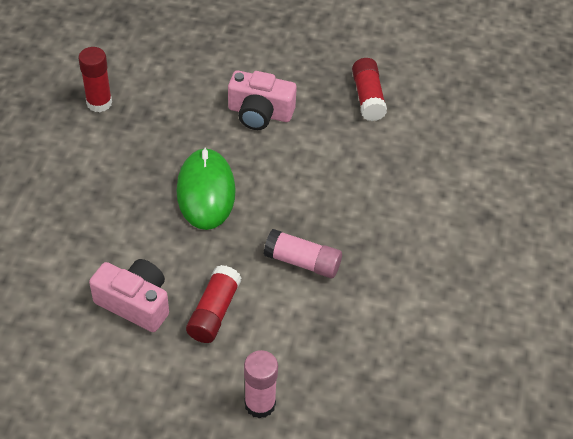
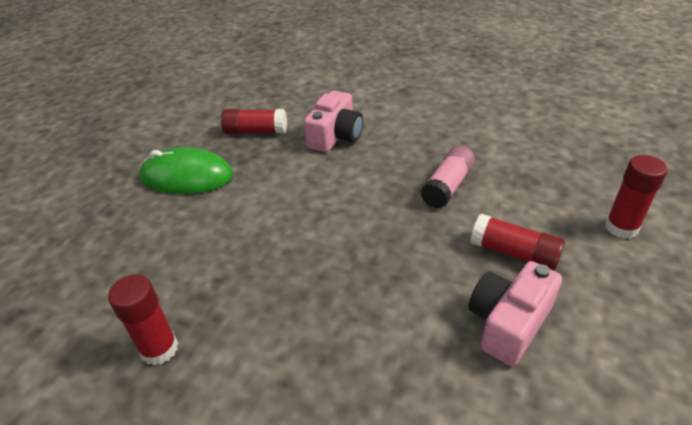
camera: 75 degrees left, 10 degrees down
(206, 191) = (345, 249): green mouse -> green mouse (187, 176)
(260, 113) = (245, 199): pink camera -> pink camera (335, 136)
(260, 404) = (621, 227): pink glue stick -> red glue stick

